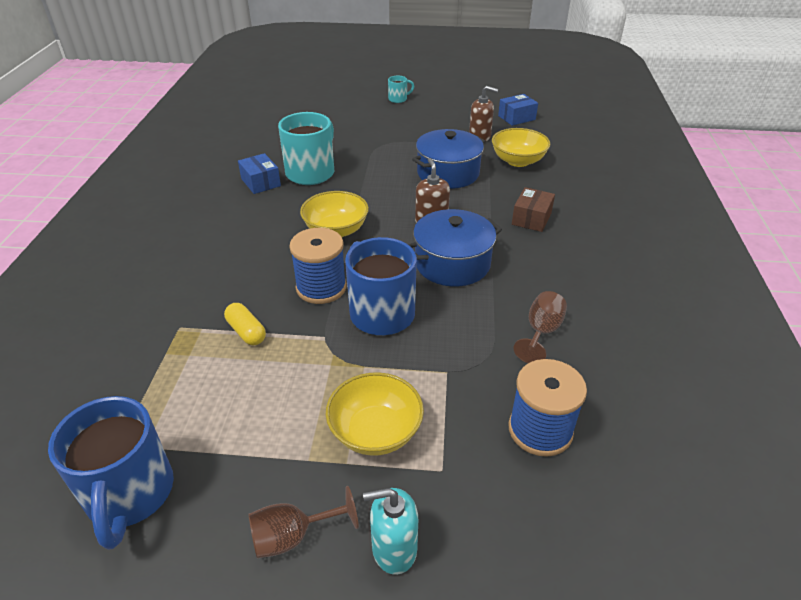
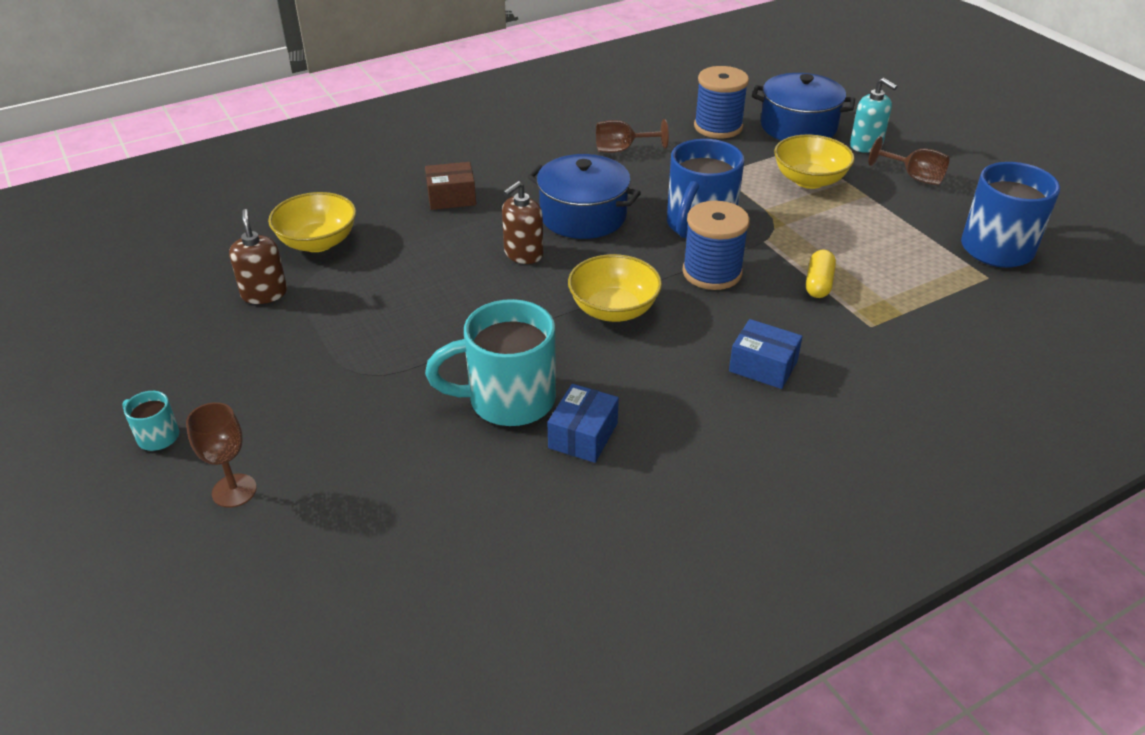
camera: 125 degrees left, 0 degrees up
(346, 106) = (234, 490): none -> brown goblet
(448, 173) = (399, 282): blue pot -> blue pot (798, 127)
(516, 118) = (168, 283): blue box -> blue box (763, 366)

